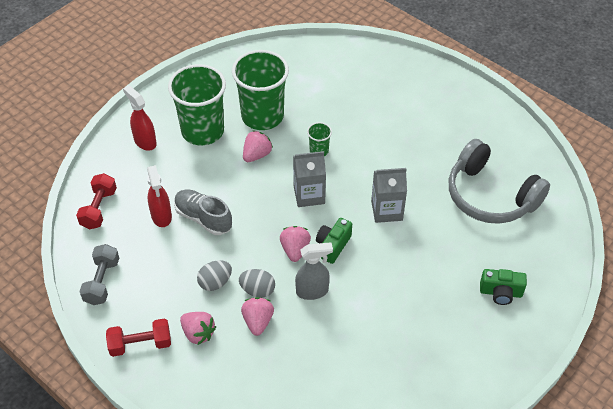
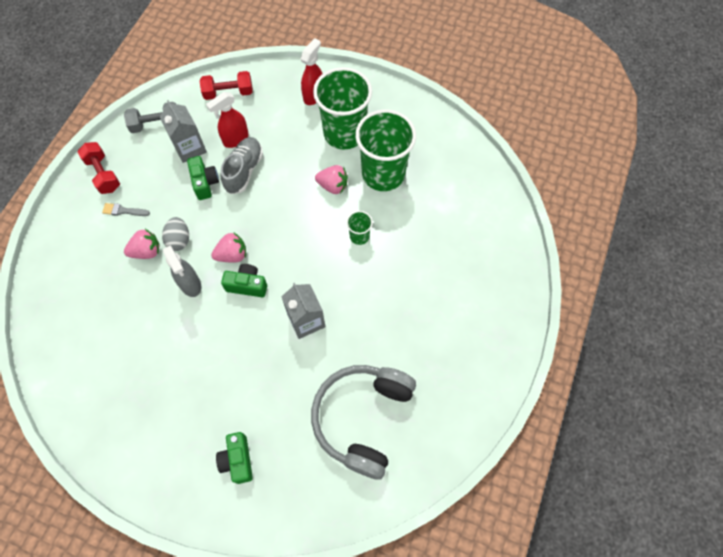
camera: 70 degrees right, 15 degrees up
(198, 333) = (123, 211): pink strawberry -> grey brush
(201, 254) = (205, 183): none -> green camera
(215, 282) = (178, 204): grey egg -> none
(309, 195) = (301, 245): grey carton -> grey carton (190, 148)

